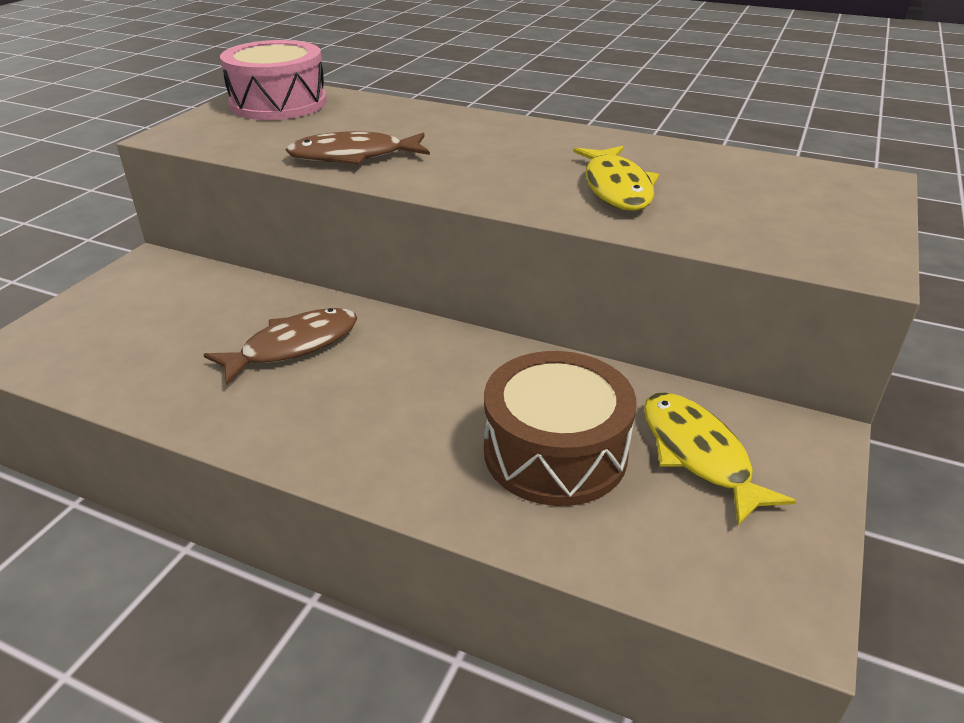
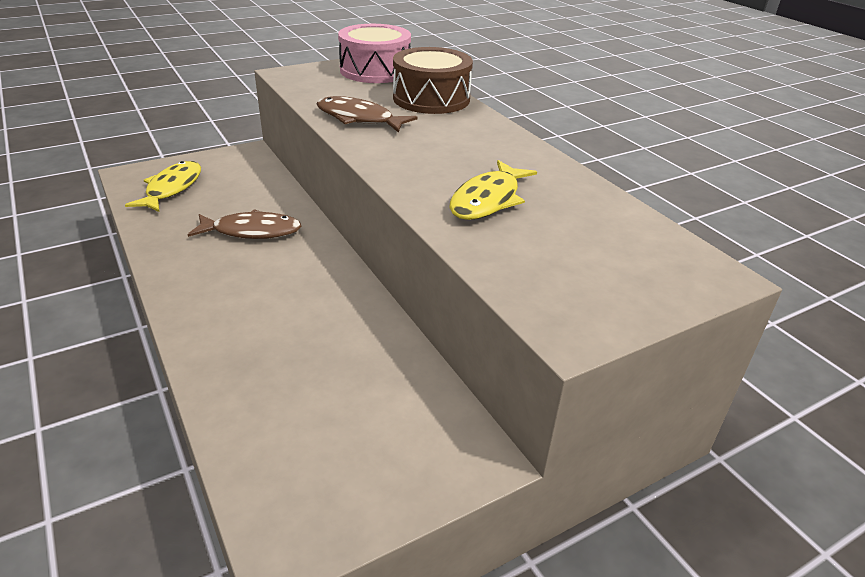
camera: 35 degrees right, 0 degrees up
(555, 452) = (298, 366): brown drum -> brown drum (431, 99)
(698, 454) = (380, 420): yellow fish -> yellow fish (172, 188)

